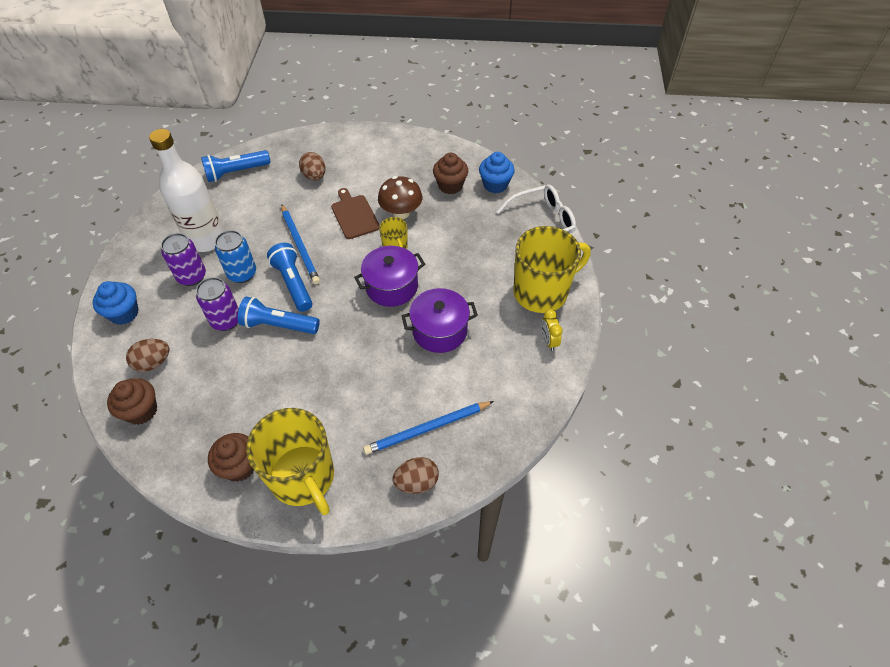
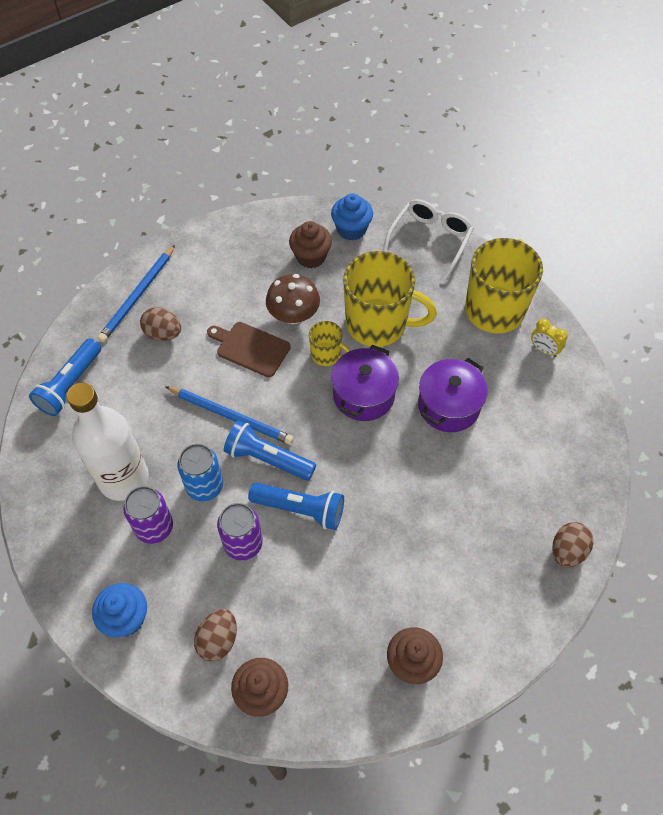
camera: 40 degrees left, 5 degrees up
(279, 325) = (300, 509): blue flashlight -> blue flashlight turned 135 degrees counterclockwise
(303, 478) = (476, 625): yellow mug -> yellow mug (378, 324)
(427, 429) = (529, 500): blue pencil -> blue pencil (138, 296)

